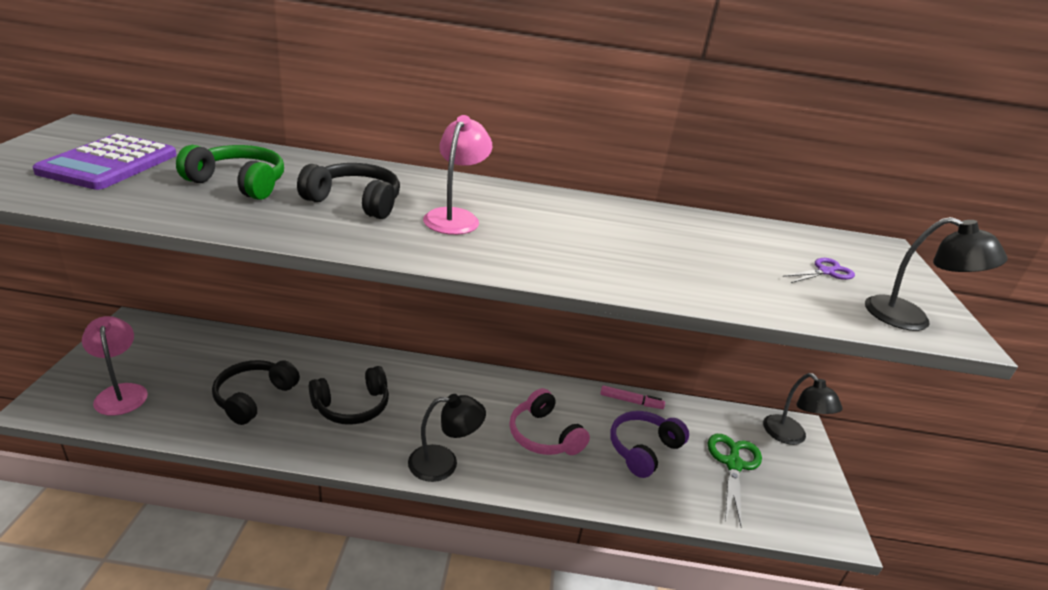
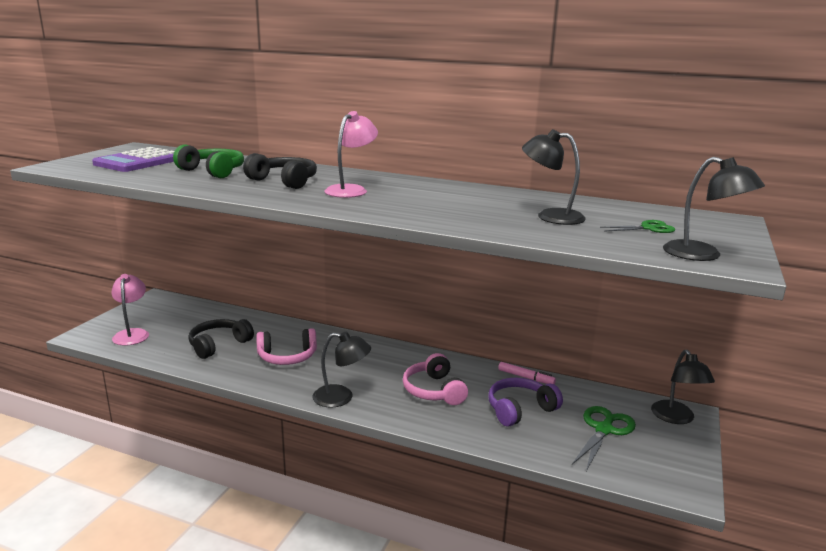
camera: 20 degrees right, 10 degrees down
(352, 406) = (287, 357): black headphones -> pink headphones
(716, 256) = (550, 216): none -> black lamp
(825, 272) = (648, 228): purple scissors -> green scissors

